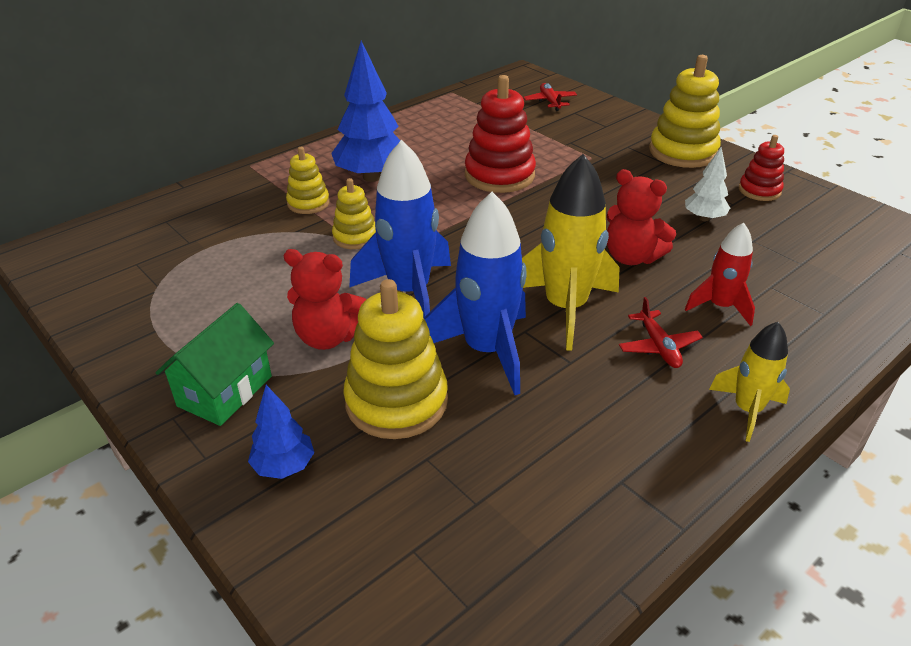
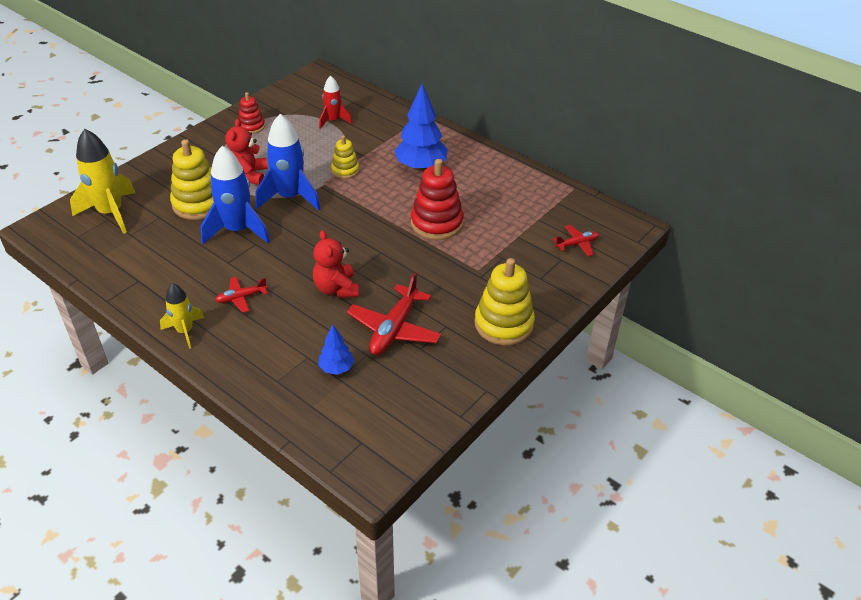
camera: 80 degrees right, 5 degrees up
(225, 391) = (208, 151): green house -> none
(284, 466) = (158, 177): blue tree -> blue tree (336, 368)
(308, 203) = (381, 147): yellow stacking toy -> none
(565, 308) = (277, 259): yellow rocket -> yellow rocket (110, 213)
(631, 257) = (336, 289): red teddy bear -> red teddy bear turned 45 degrees counterclockwise
(704, 218) = (394, 329): white tree -> red plane
(720, 307) = (282, 328): red rocket -> red rocket (333, 121)
(759, 190) = (445, 367): red stacking toy -> red stacking toy (251, 126)

